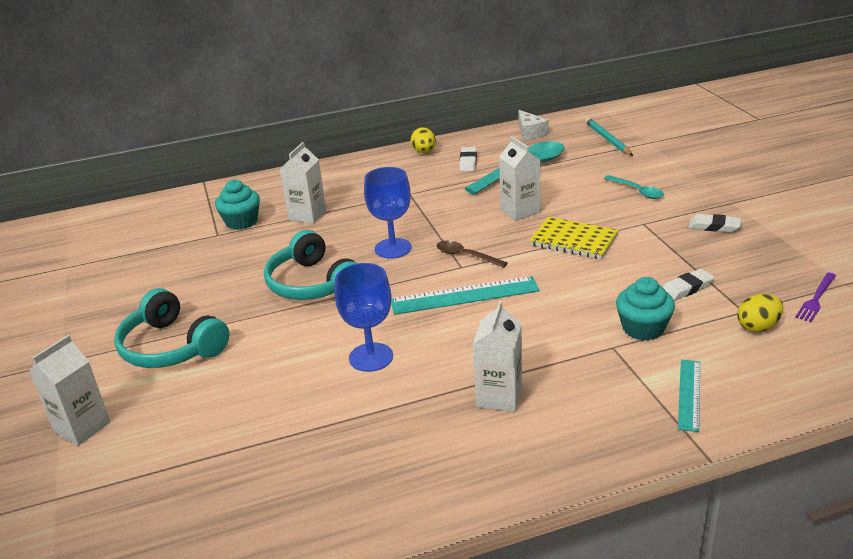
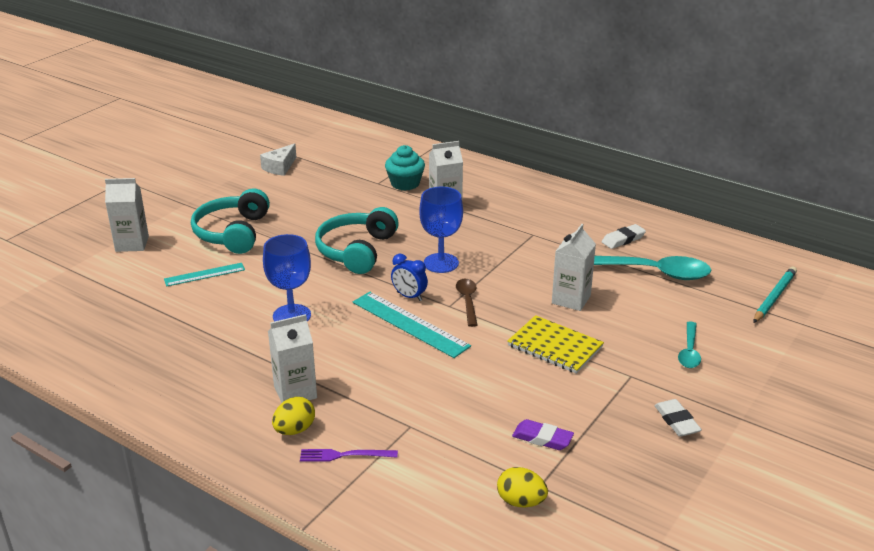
camera: 50 degrees right, 0 degrees up
(422, 281) = (409, 296): none -> blue clock
(424, 152) = (612, 211): yellow egg -> yellow egg (294, 430)
(530, 133) = (725, 249): white cheese -> white cheese (280, 167)
(574, 240) = (555, 346): yellow notebook -> yellow notebook turned 45 degrees counterclockwise
(643, 328) = (453, 433): turquoise cupcake -> none
(686, 288) = (542, 438): white eraser -> purple eraser
(689, 394) = (380, 490): turquoise ruler -> turquoise ruler (204, 274)
(816, 298) = (611, 528): purple fork -> purple fork (345, 455)

